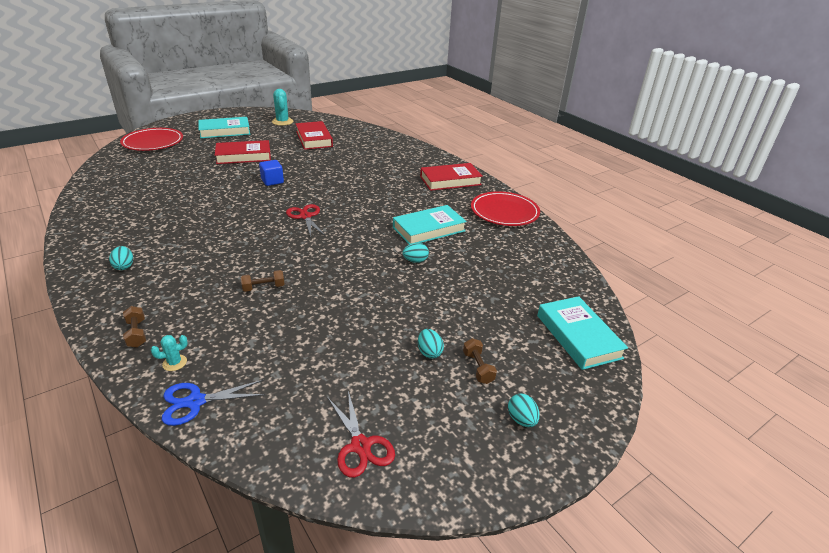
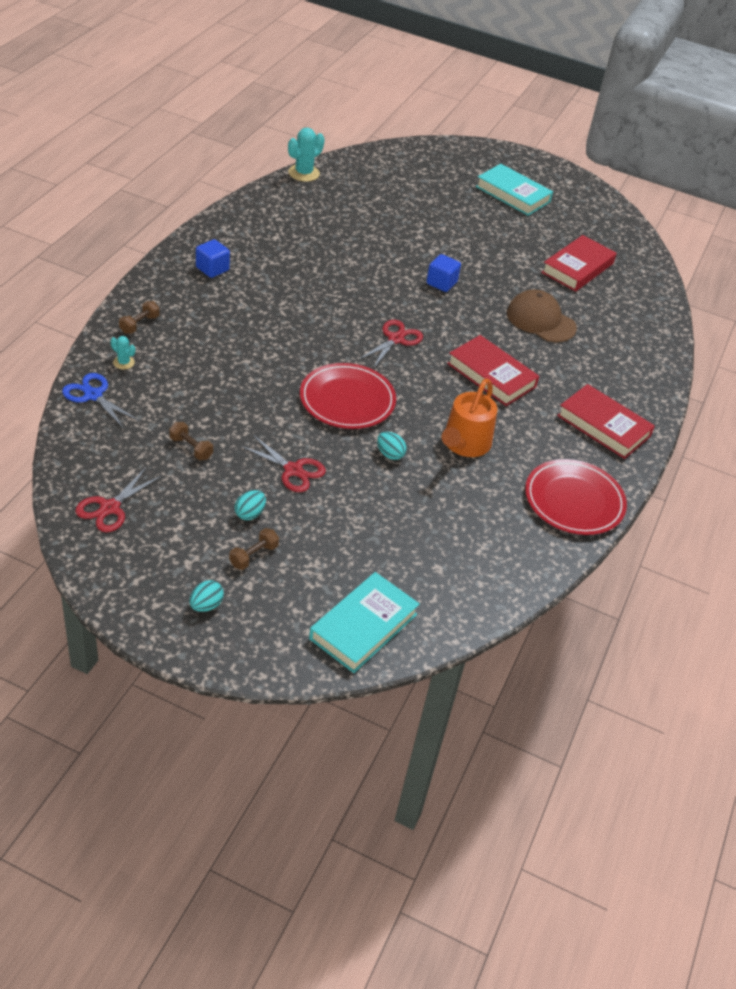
camera: 55 degrees right, 10 degrees up
(124, 266) = (212, 269): turquoise egg -> blue cube
(153, 142) = (429, 162): red plate -> red plate (347, 400)
(244, 156) = (472, 236): red book -> red book (491, 375)
(263, 287) = (254, 366): brown dumbbell -> brown dumbbell (191, 448)
(282, 122) = (591, 223): turquoise cactus -> turquoise cactus (304, 173)
(344, 165) = (540, 320): none -> brown cap
(397, 311) = (293, 470): none -> red scissors
(428, 229) = (464, 444): turquoise book -> orange watering can

